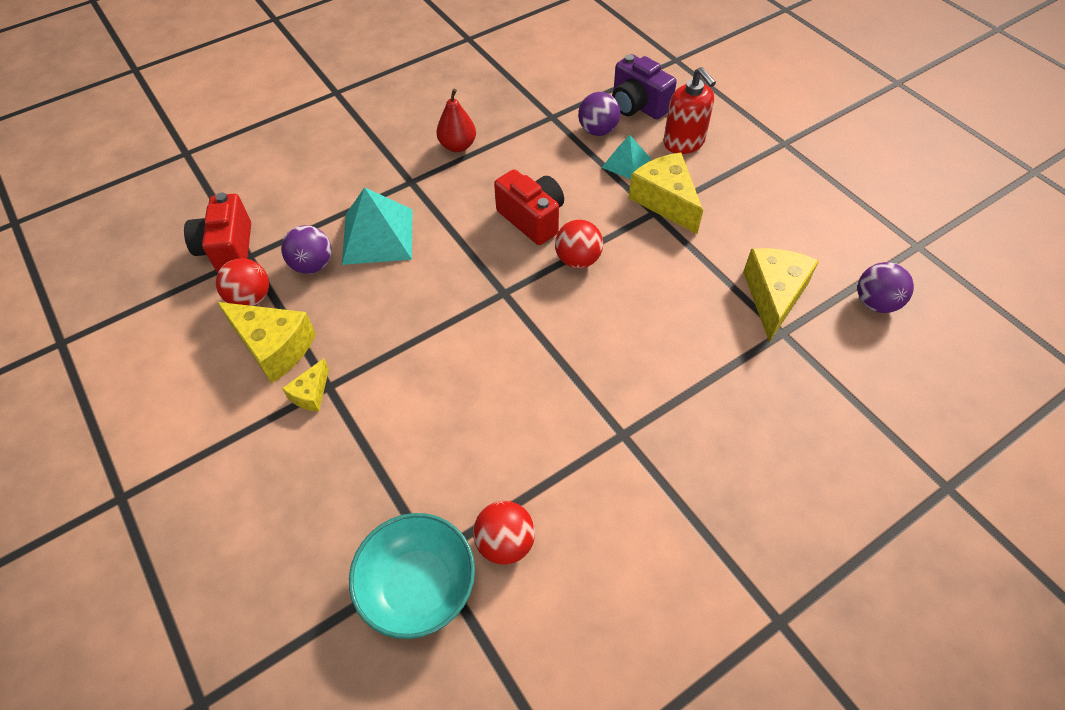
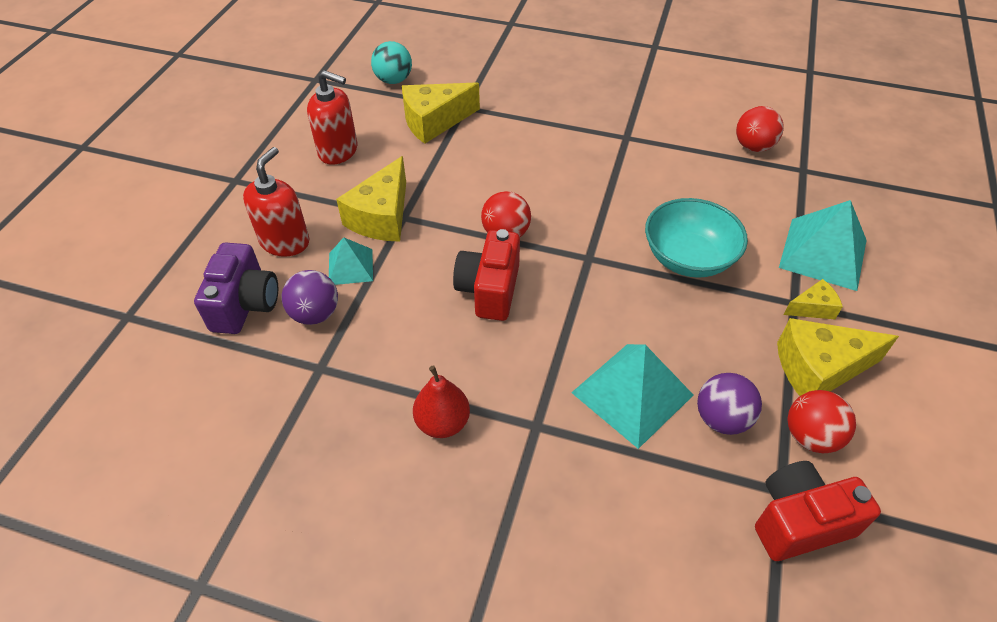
camera: 130 degrees left, 5 degrees down
(228, 249) = (799, 522): red camera -> red camera turned 150 degrees counterclockwise
(274, 347) = (819, 369): yellow cheese -> yellow cheese turned 90 degrees counterclockwise
(339, 458) = (823, 253): none -> turquoise pyramid
(418, 586) = (823, 165): turquoise bowl -> turquoise bowl (688, 258)
(777, 213) = (338, 151): none -> red soap dispenser
(875, 303) = (393, 80): purple ball -> turquoise ball

